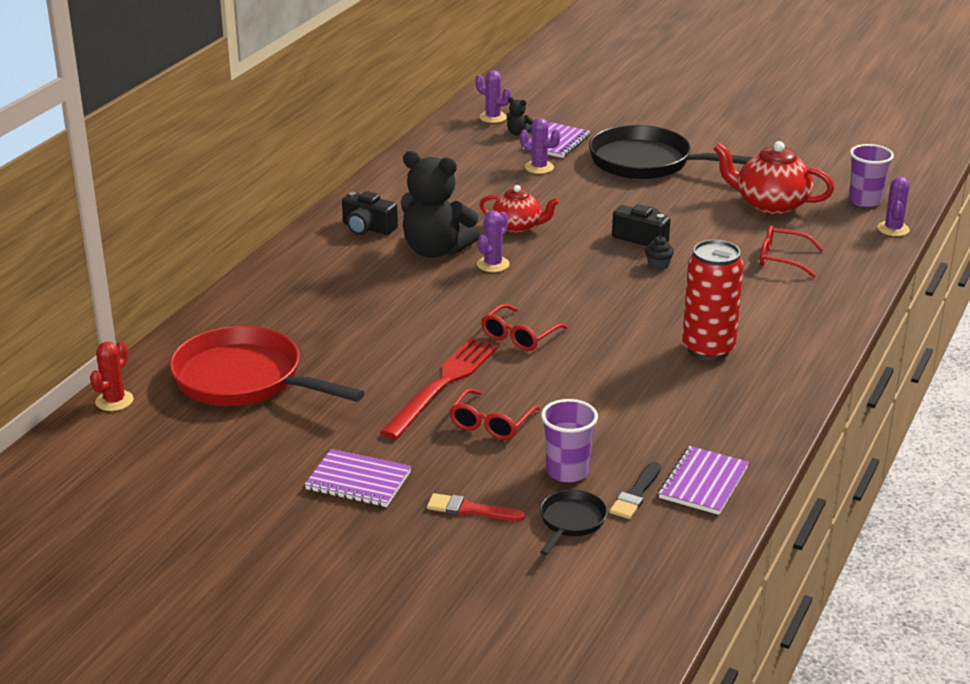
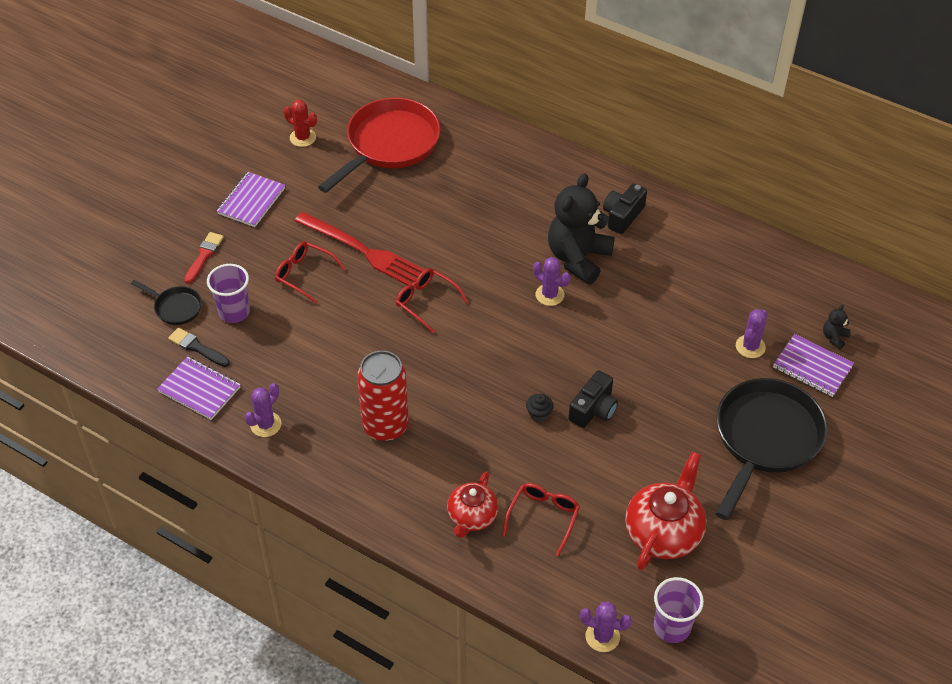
camera: 95 degrees right, 20 degrees up
(114, 401) = (374, 83): red cactus -> red cactus (303, 138)
(493, 117) = (873, 320): purple cactus -> purple cactus (265, 424)
(518, 226) = (621, 318): red teapot -> red teapot (472, 517)

